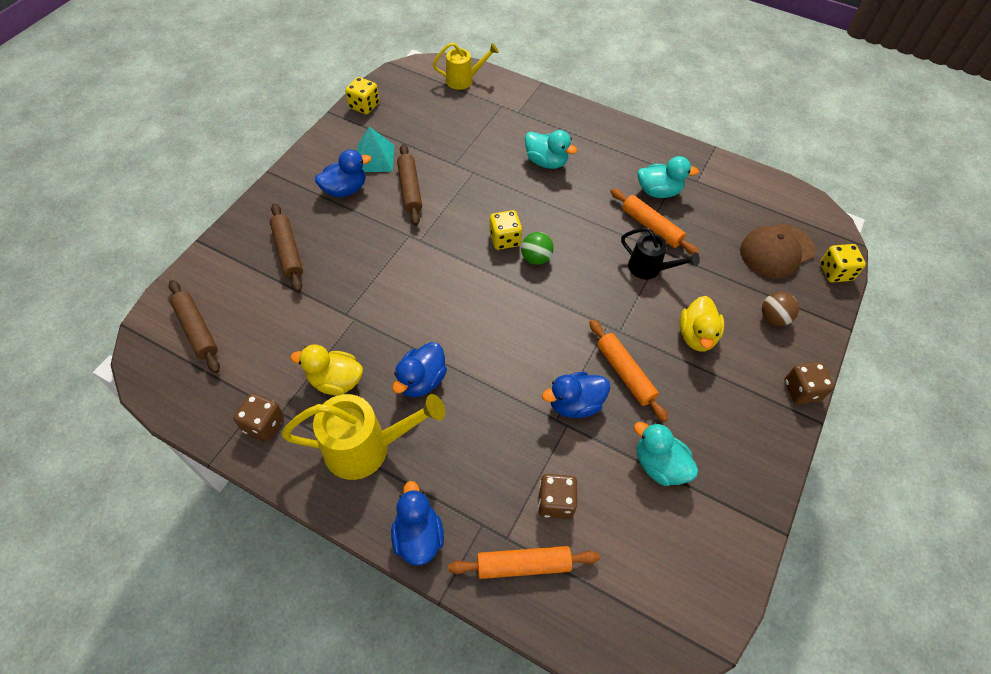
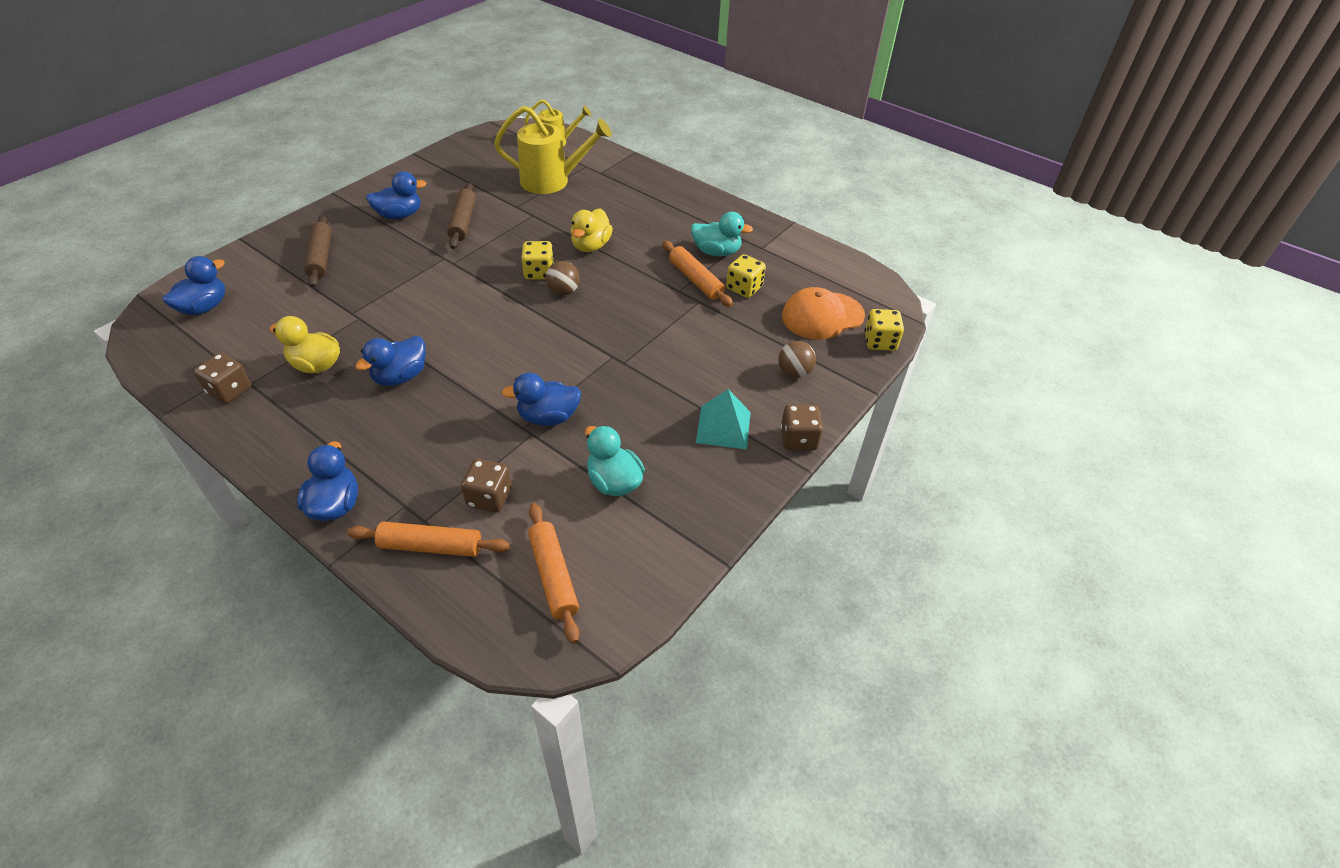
camera: 10 degrees right, 10 degrees down
(197, 330) = (204, 307): brown rolling pin -> blue duck
(364, 106) = (450, 152): yellow dice -> yellow dice (744, 288)
(367, 448) = (320, 424): yellow watering can -> yellow watering can (552, 181)
(374, 158) = (440, 194): turquoise pyramid -> turquoise pyramid (723, 427)
(536, 258) = (563, 291): green ball -> brown ball
(546, 162) = (610, 215): turquoise duck -> none
(625, 373) = (612, 399): orange rolling pin -> orange rolling pin (553, 576)
(649, 268) = (678, 314): black watering can -> none
(696, 336) = (703, 377): yellow duck -> yellow duck (591, 246)
(776, 251) = (822, 316): brown cap -> orange cap

